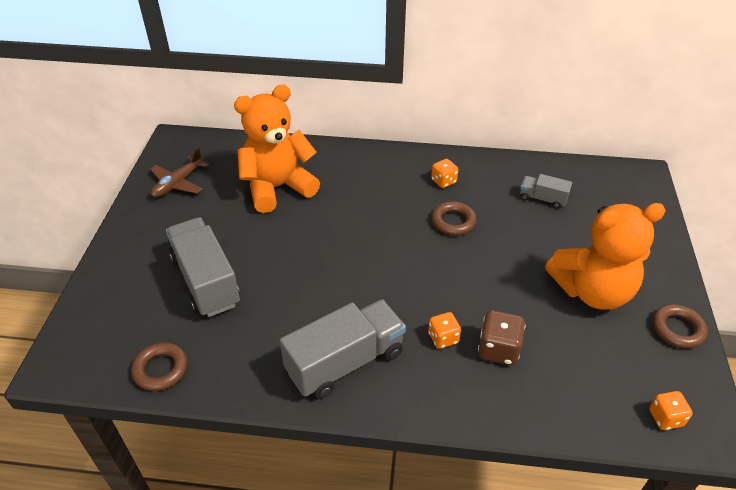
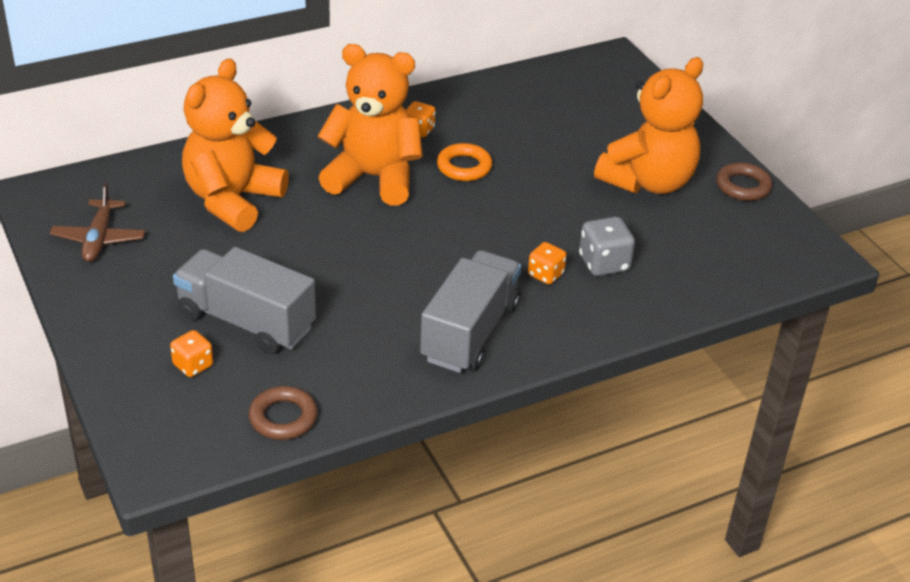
camera: 35 degrees left, 5 degrees down
(382, 206) = (373, 178): none -> orange teddy bear
(453, 222) = (464, 167): brown ring -> orange ring
(498, 349) = (604, 263): brown dice -> grey dice
(542, 198) = (536, 113): grey truck -> none
(665, 418) = (781, 259): orange dice -> orange dice (193, 365)

